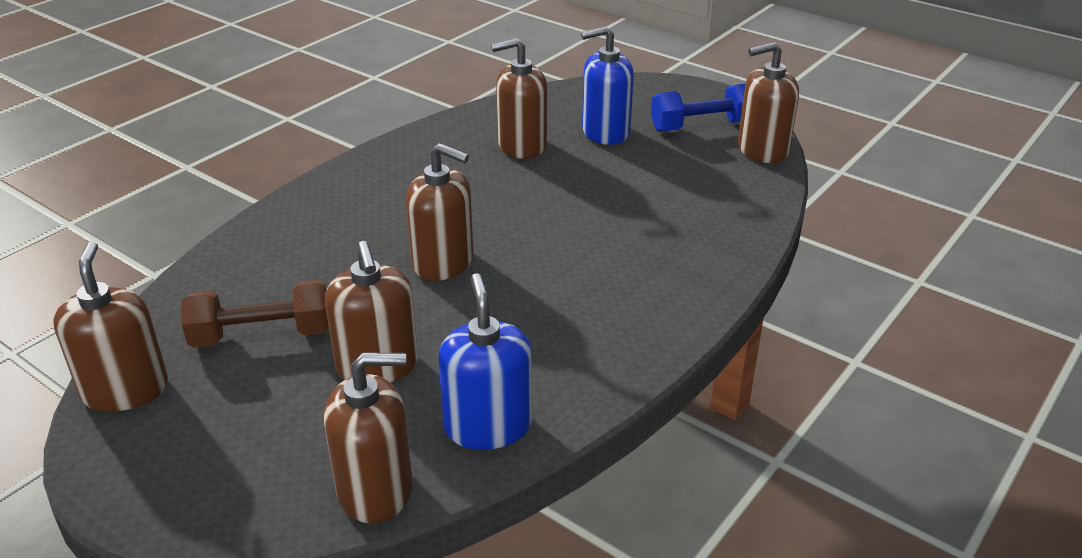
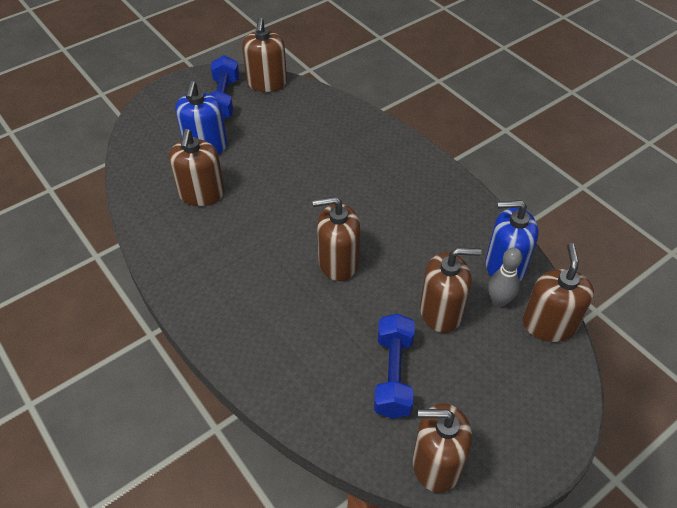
camera: 75 degrees left, 15 degrees up
(262, 335) = (393, 375): brown dumbbell -> blue dumbbell
(412, 425) = (499, 301): none -> grey bowling pin
(443, 262) = (338, 262): brown soap dispenser -> brown soap dispenser turned 135 degrees counterclockwise

